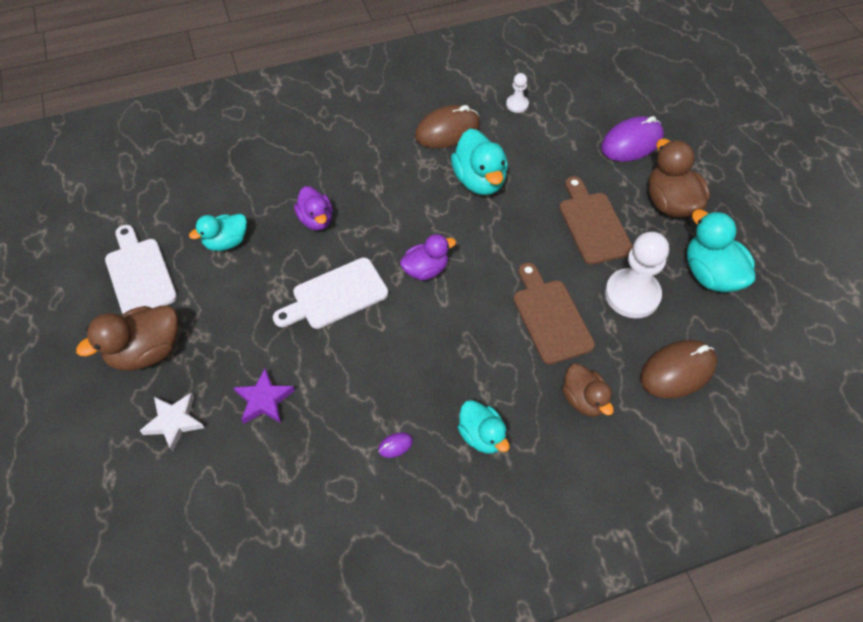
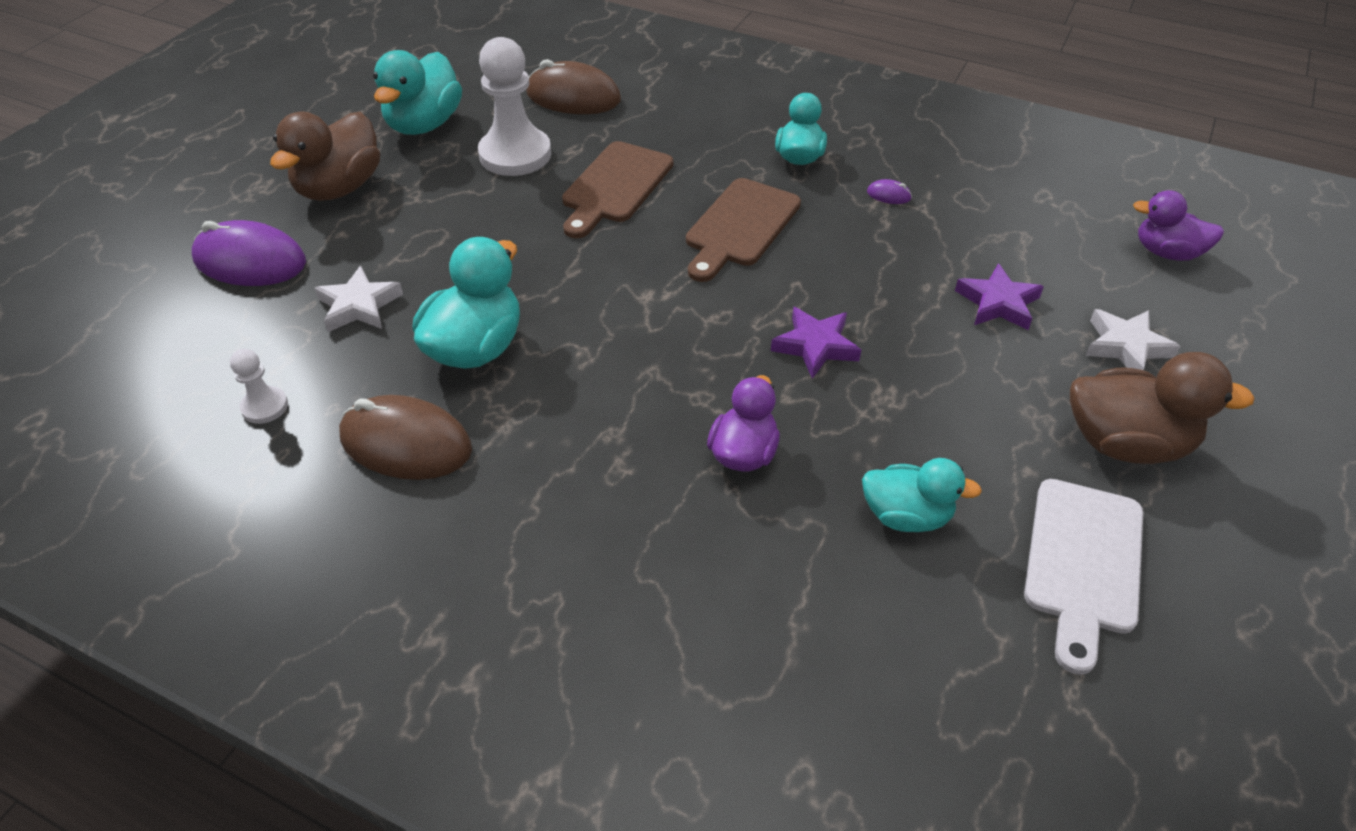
camera: 135 degrees left, 10 degrees down
(335, 295) = (815, 346): white cutting board -> purple star
(426, 270) = (678, 301): purple duck -> purple duck (1167, 253)
(554, 160) = (359, 306): none -> white star
(584, 400) = (678, 126): brown duck -> none
(593, 224) = (443, 222): brown cutting board -> brown cutting board (740, 226)

